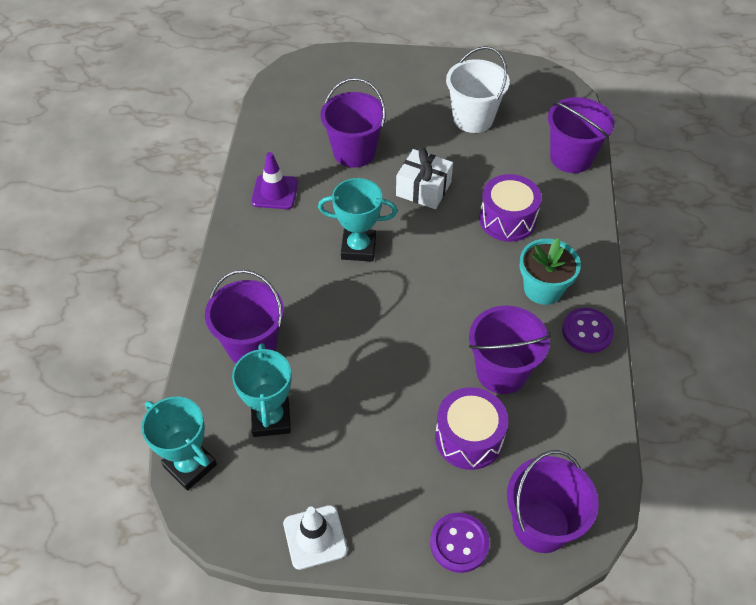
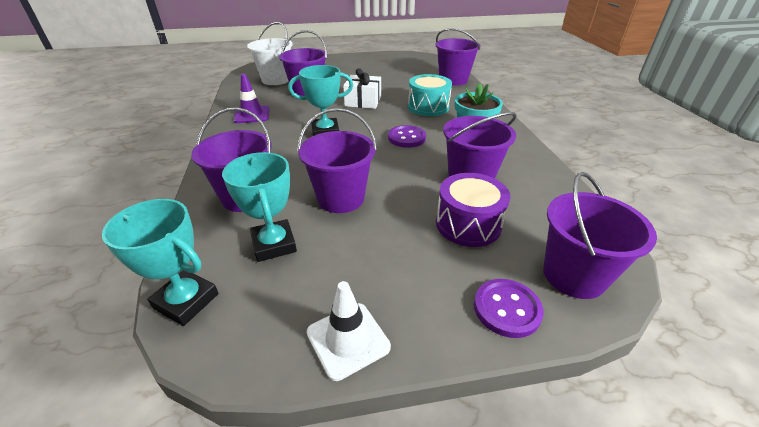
camera: 15 degrees left, 15 degrees down
(349, 370) = (341, 198): none -> purple bucket
(473, 118) = (382, 73): white bucket -> white bucket (276, 80)
(507, 219) = (428, 107): purple drum -> turquoise drum
(587, 331) = (519, 148): purple button -> purple button (406, 138)

